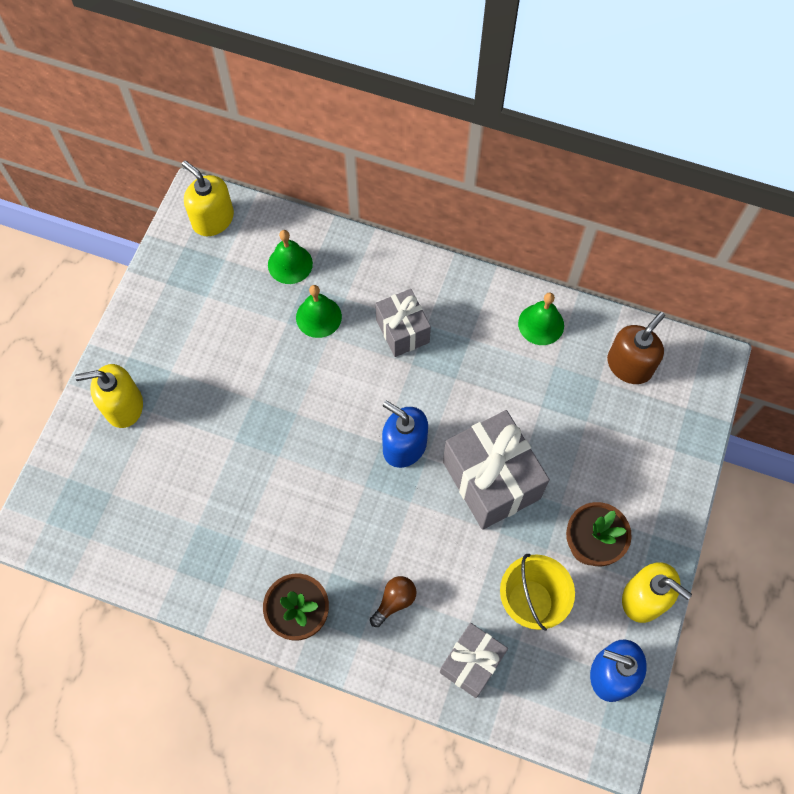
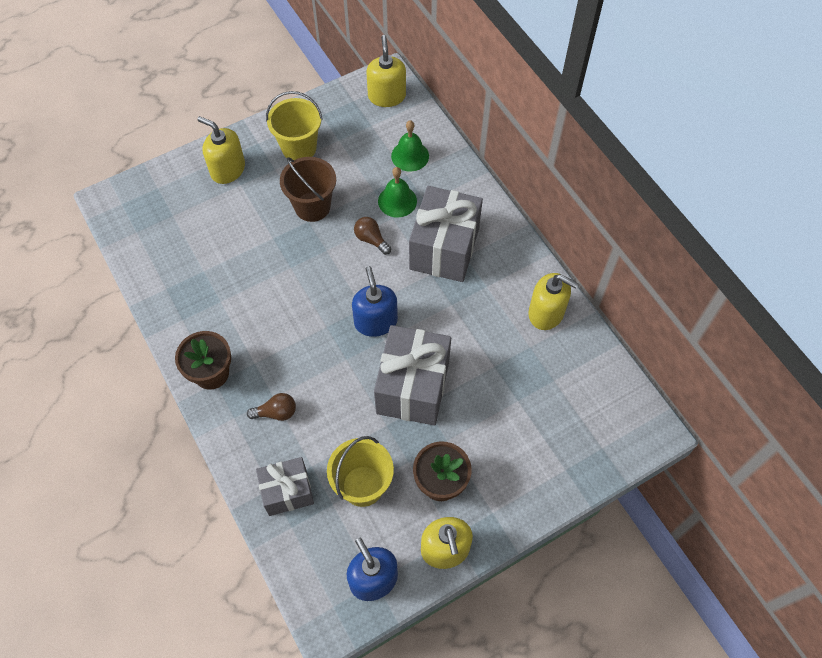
camera: 40 degrees right, 5 degrees down
(175, 332) = (299, 148): none -> yellow bucket
(244, 381) = (312, 206): none -> brown bucket
(329, 372) = (371, 239): none -> brown light bulb
(402, 331) = (444, 249): grey gift -> grey gift, size x1.65
(541, 324) = (546, 313): green bell -> yellow soap dispenser
(629, 365) = (586, 387): brown soap dispenser -> none

